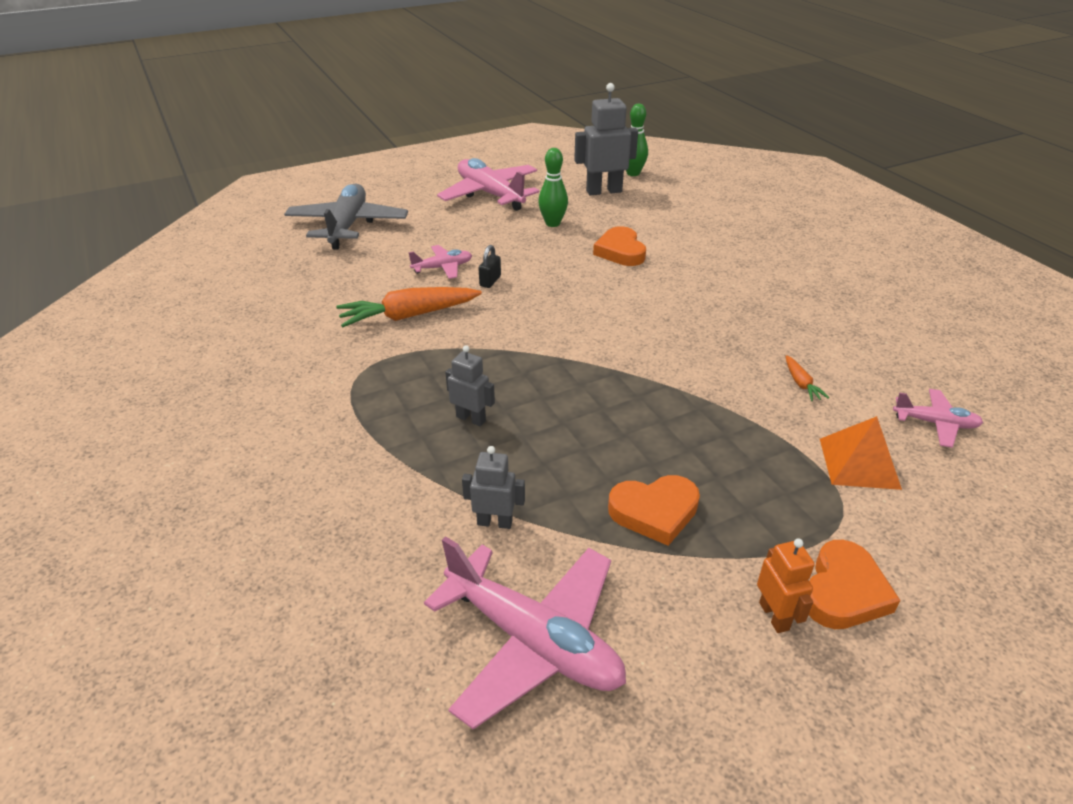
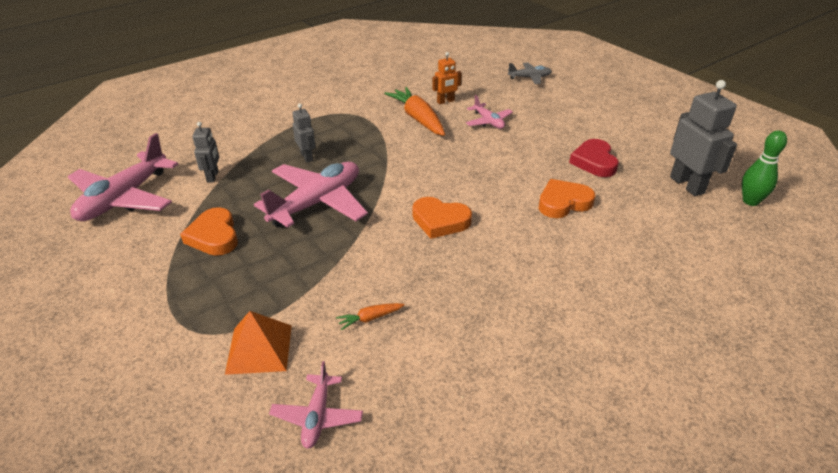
camera: 80 degrees right, 0 degrees up
(348, 226) = (529, 77): grey plane -> grey plane, size x0.51
(471, 418) = (307, 157): grey robot -> grey robot turned 45 degrees counterclockwise
(490, 194) = (627, 125): pink plane -> pink plane (317, 203)
(490, 281) = (478, 143): black padlock -> none
(552, 223) = (594, 162): green bowling pin -> red heart
(774, 616) = (114, 289): orange robot -> orange robot (445, 101)
(844, 591) = (125, 325): orange heart -> orange heart (440, 221)

